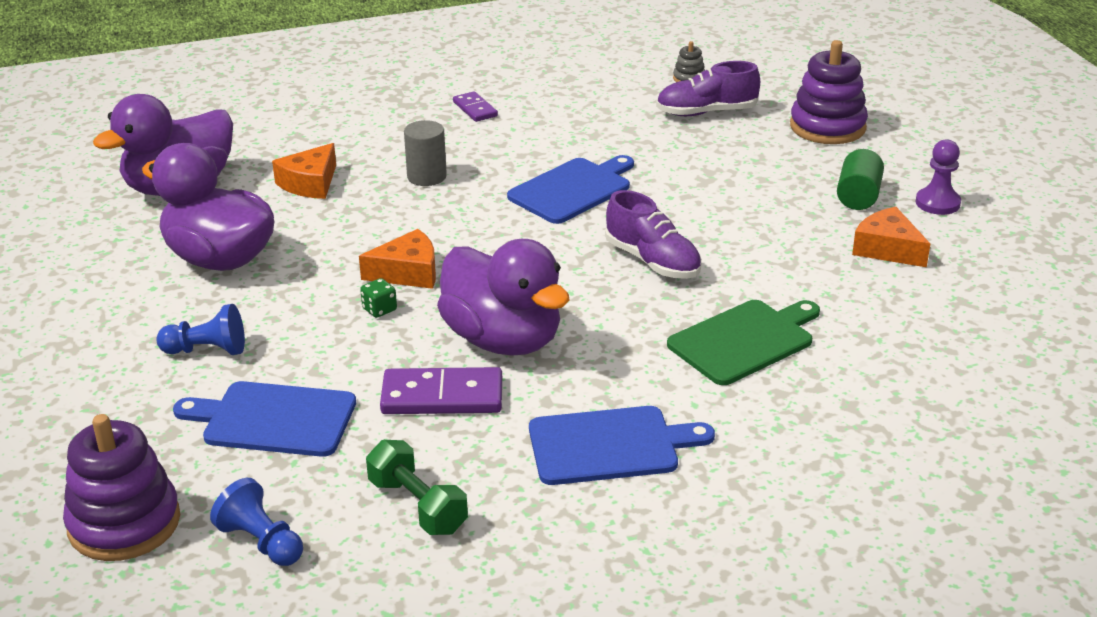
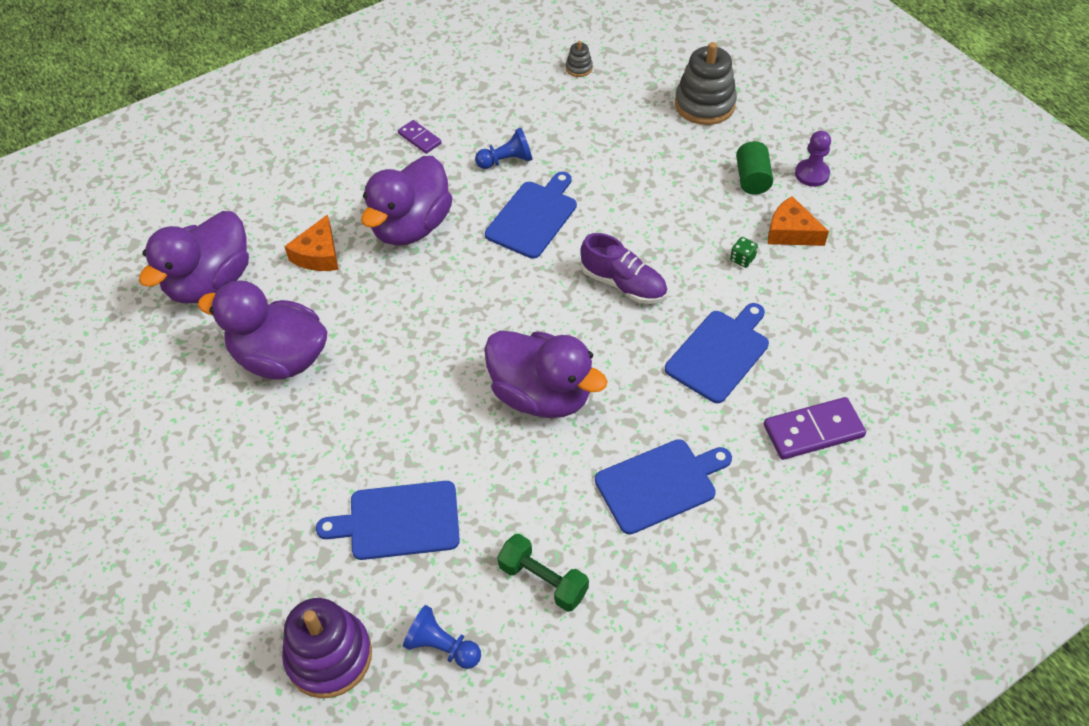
camera: 15 degrees left, 20 degrees up
(207, 350) = (314, 461): blue pawn -> blue pawn (506, 161)
(379, 309) = (433, 384): green dice -> green dice (742, 259)
(408, 272) = (439, 339): orange cheese -> none
(426, 177) = (411, 226): grey cylinder -> purple duck
(442, 397) = (518, 465): purple domino -> purple domino (813, 431)
(706, 112) = (606, 106): purple shoe -> none
(744, 340) = (719, 353): green cutting board -> blue cutting board
(827, 127) = (704, 104): purple stacking toy -> grey stacking toy

